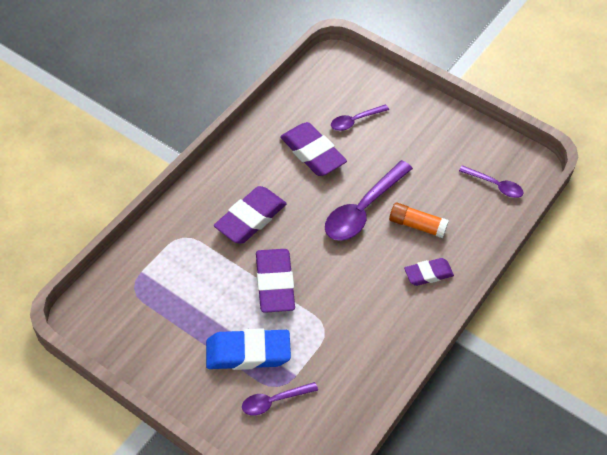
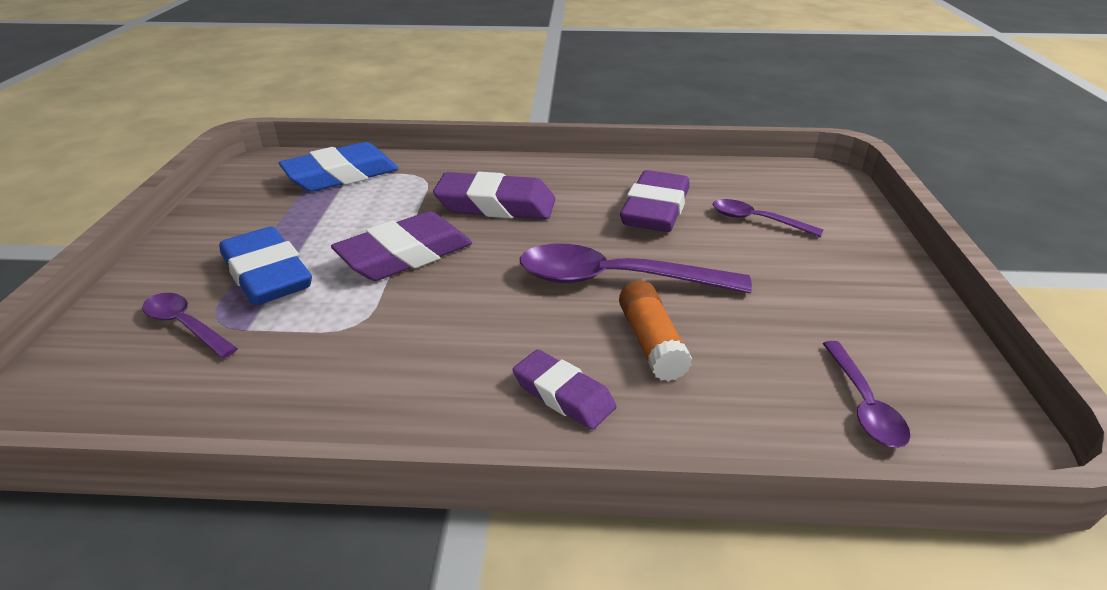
camera: 60 degrees right, 20 degrees down
(144, 278) = (341, 175): none -> blue eraser

